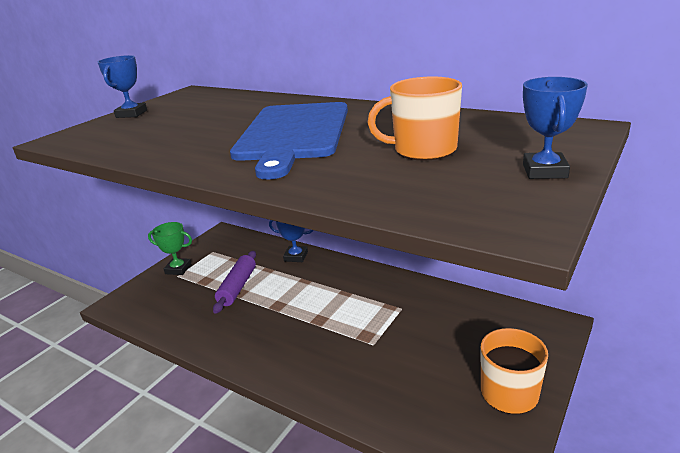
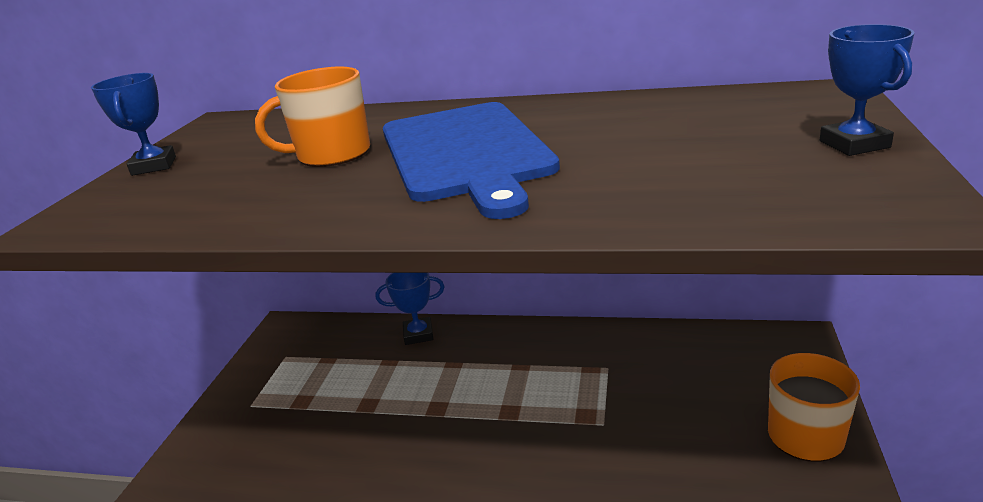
camera: 20 degrees left, 0 degrees up
(178, 269) = (246, 395): green trophy -> none
(237, 287) = (359, 398): purple rolling pin -> none
(423, 150) = (675, 144): orange mug -> orange mug (332, 154)

